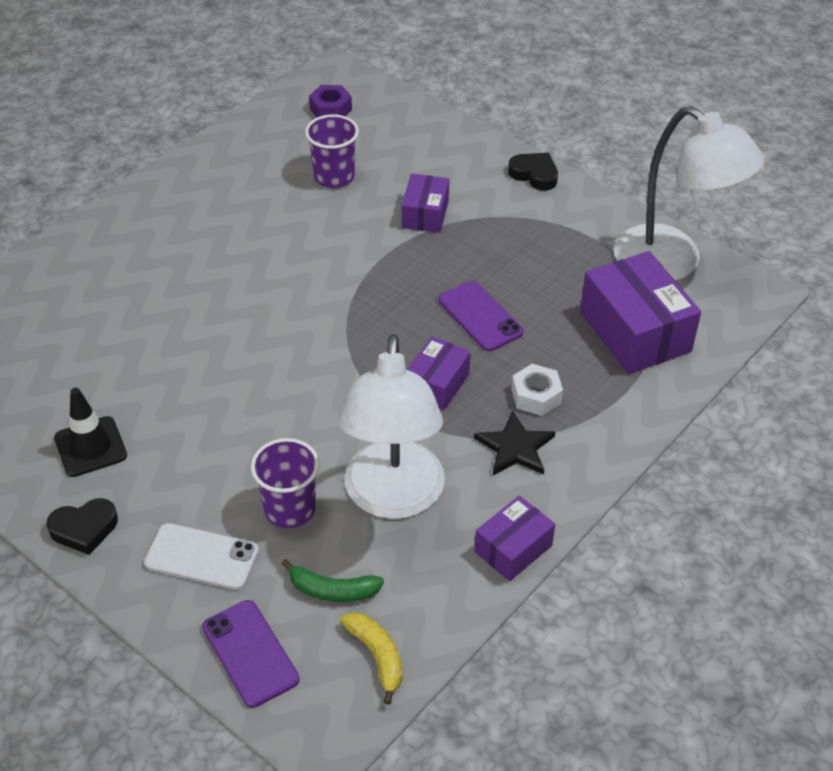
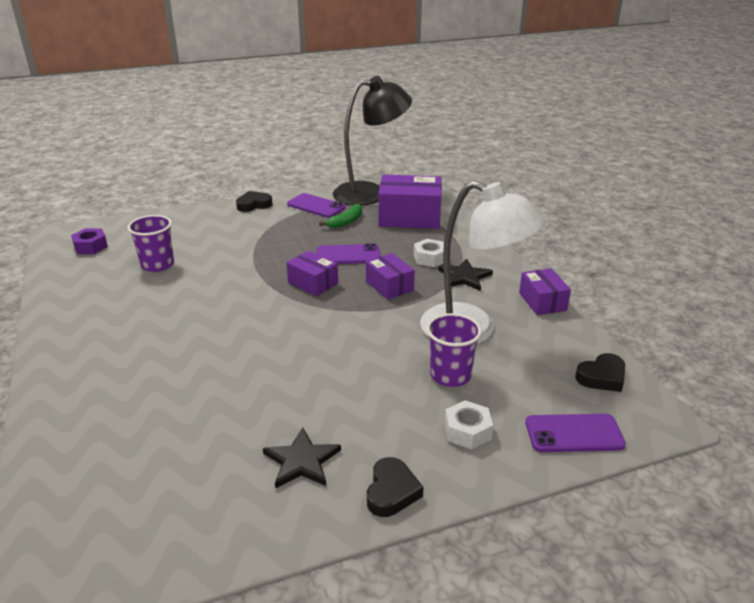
camera: 60 degrees left, 15 degrees down
(90, 447) = (301, 461): black traffic cone -> black star
(202, 557) = (467, 431): white phone -> white nut
(333, 590) = (536, 378): green banana -> green banana (346, 222)
(377, 656) = (602, 377): yellow banana -> black heart
(425, 214) = (239, 245): purple box -> purple box (313, 283)
(582, 229) = (316, 206): none -> purple phone
(672, 263) = (371, 193): white lamp -> black lamp

